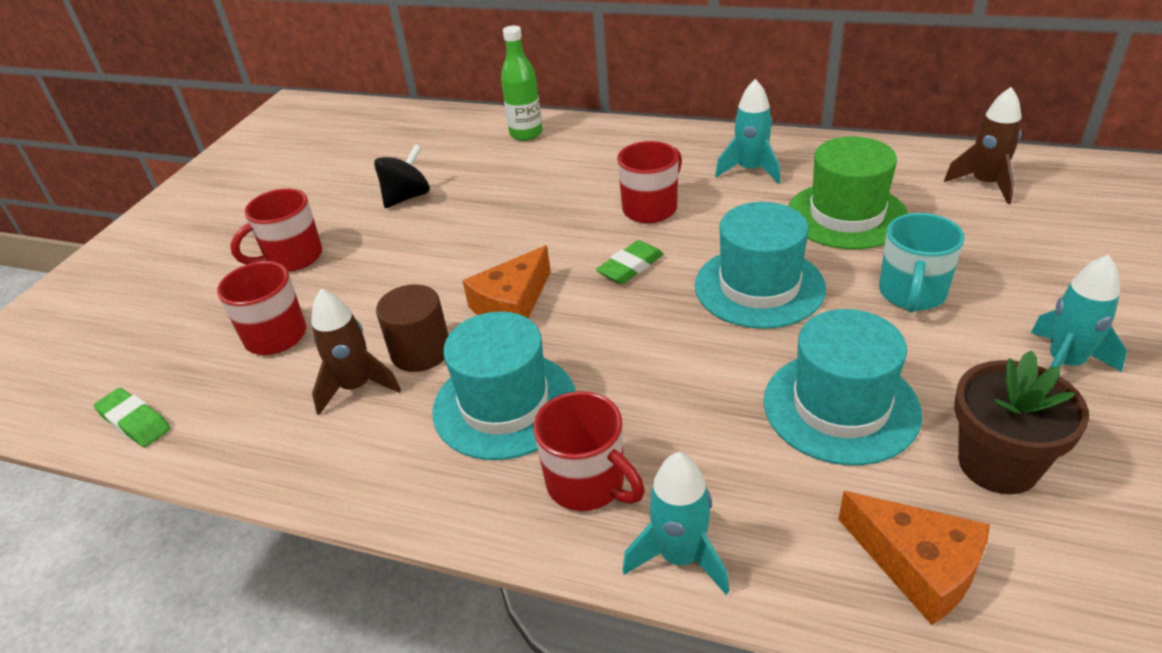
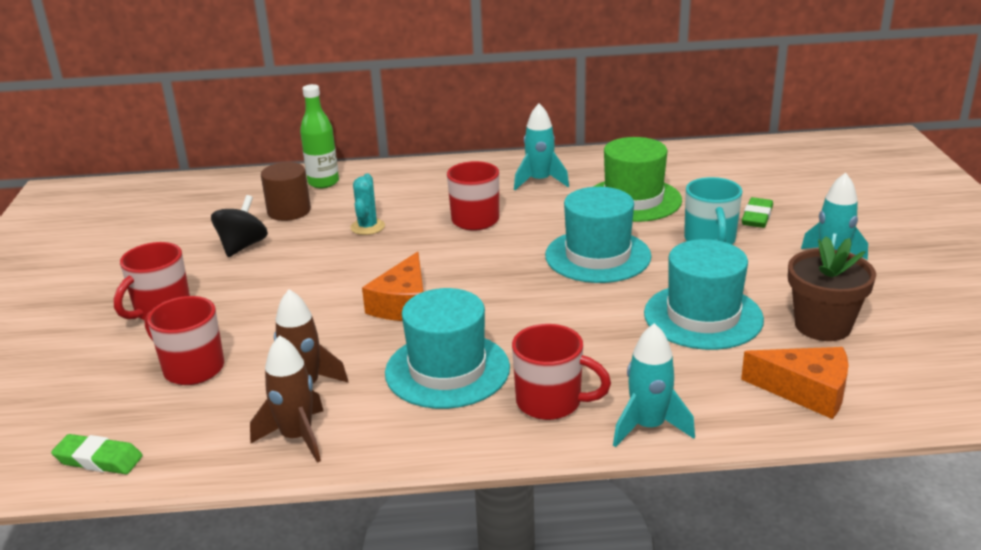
camera: 25 degrees left, 10 degrees down
(420, 351) = (345, 351): brown cylinder -> brown cylinder (289, 211)
(535, 197) = (367, 227): none -> turquoise cactus
(630, 267) = (486, 261): green eraser -> green eraser (757, 217)
(985, 184) = (719, 165): brown rocket -> brown rocket (297, 437)

